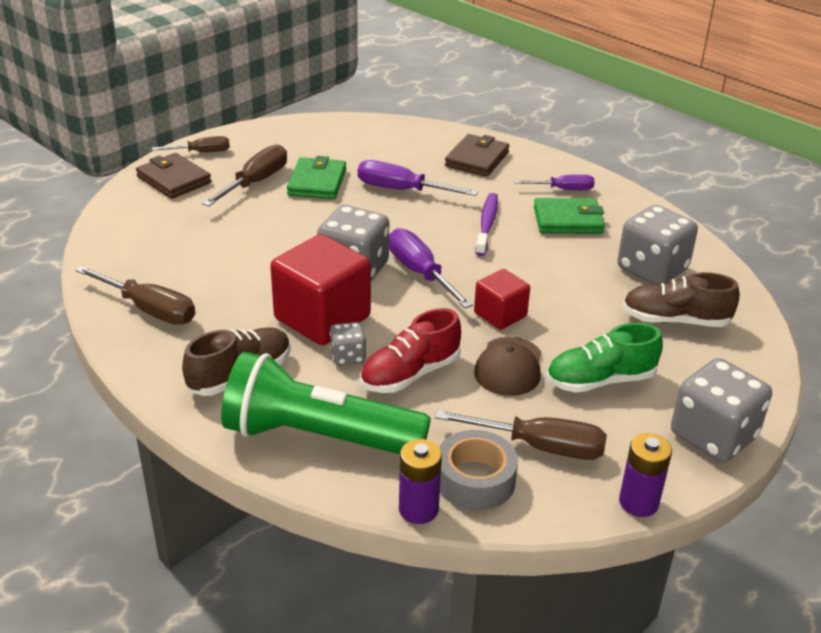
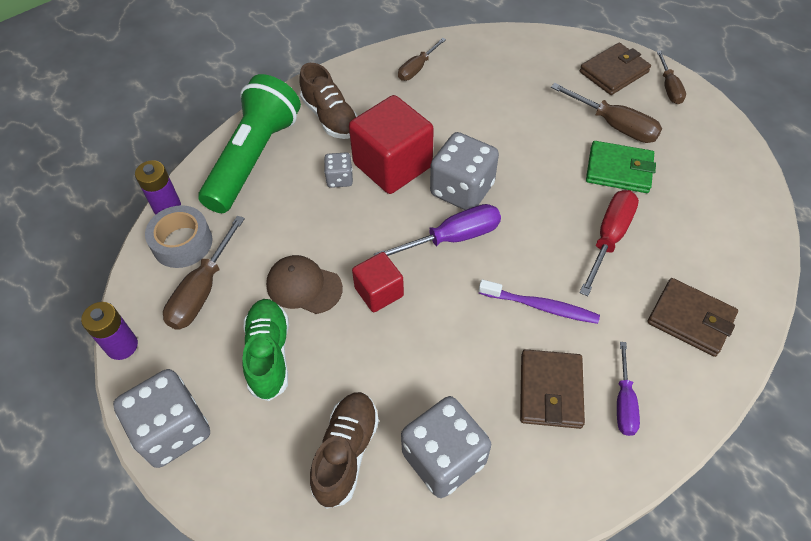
camera: 100 degrees right, 20 degrees up
(150, 310) = (417, 69): brown screwdriver -> brown screwdriver, size x0.65
(401, 190) = (609, 237): purple screwdriver -> red screwdriver
(410, 374) = (309, 216): red shoe -> none
(568, 220) = (550, 391): green wallet -> brown wallet

